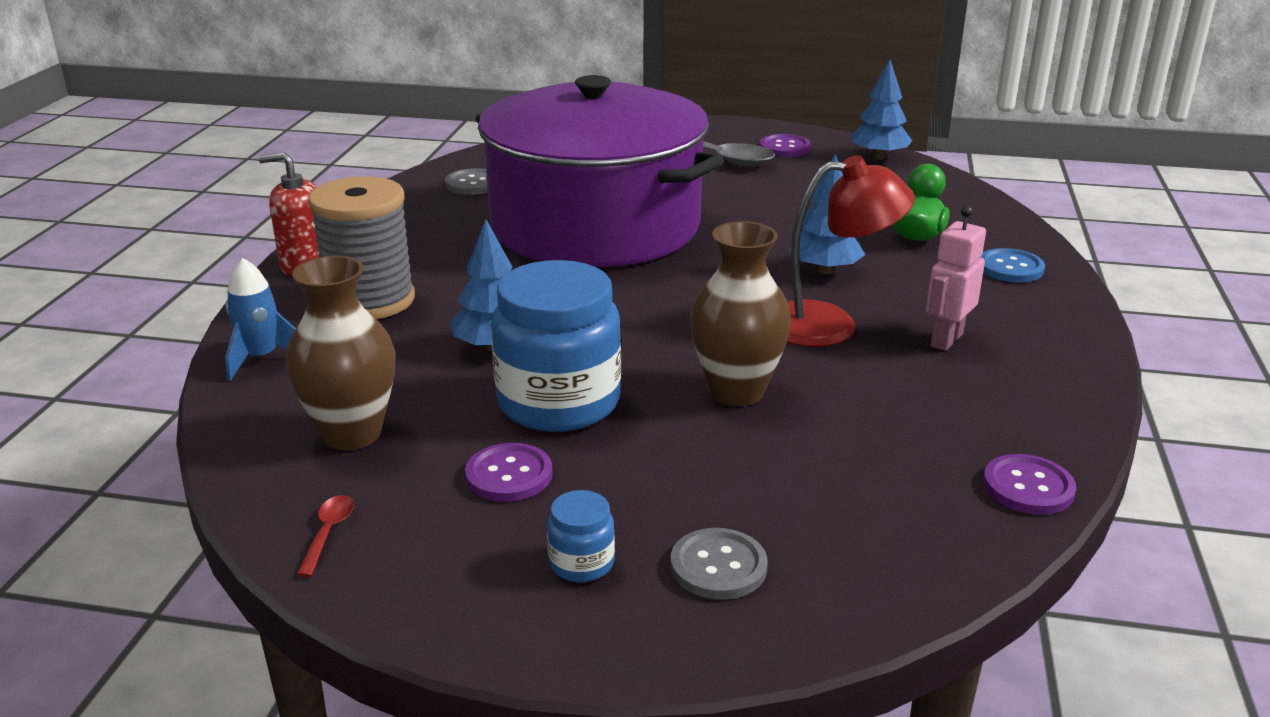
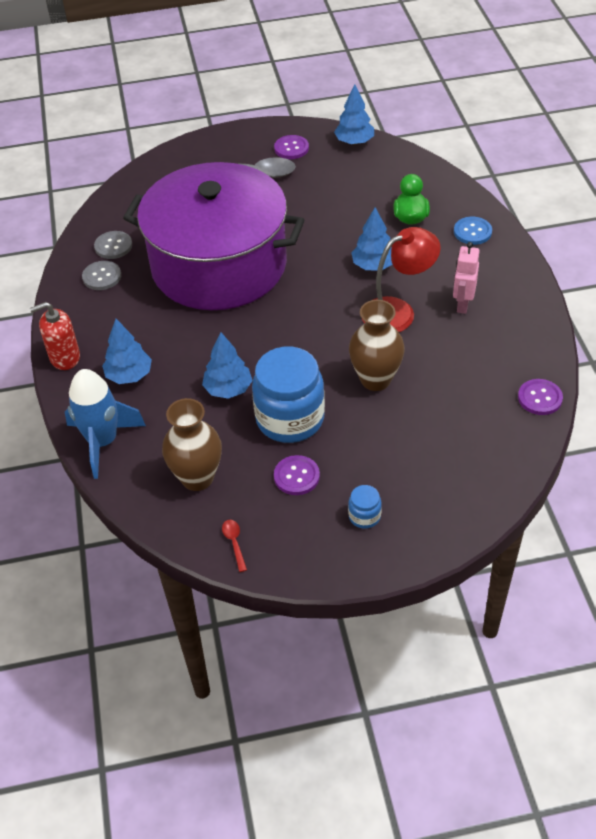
camera: 20 degrees left, 20 degrees up
(261, 358) = (103, 442): blue rocket -> blue rocket, size x1.62
(370, 300) = (129, 375): grey spool -> blue tree
(718, 566) = (426, 495): grey button -> grey button (102, 277)

